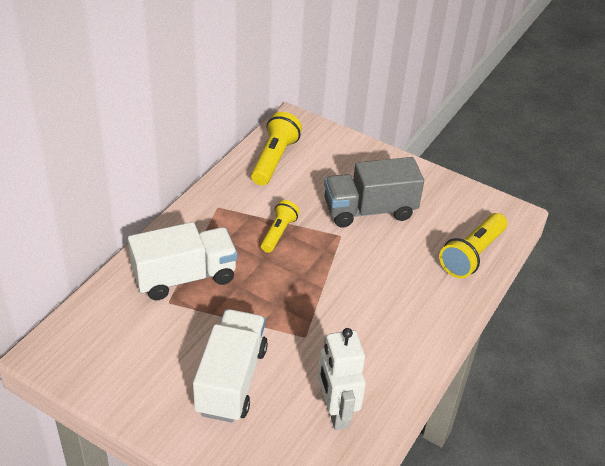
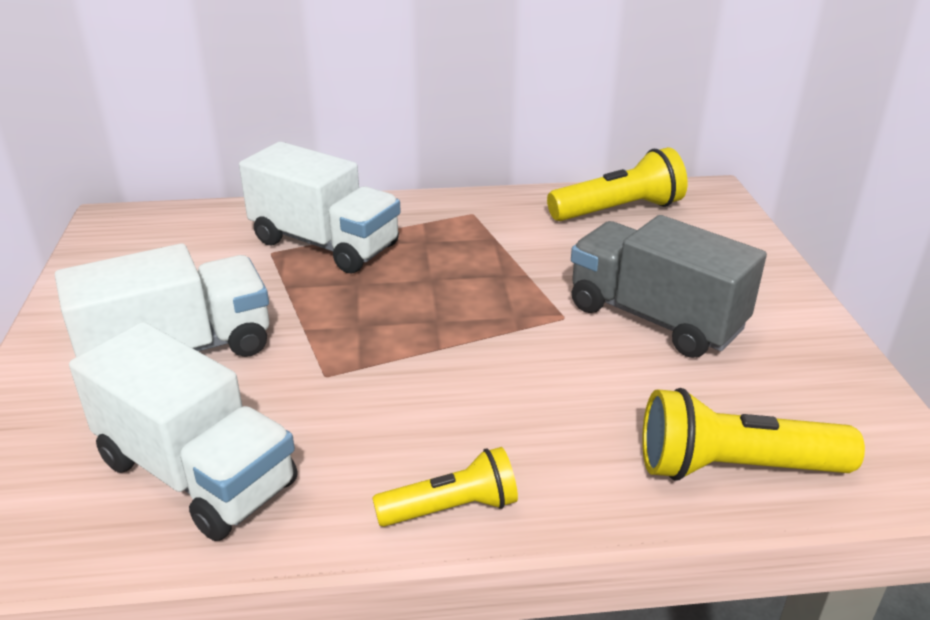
camera: 55 degrees right, 10 degrees down
(278, 233) = (493, 269): yellow flashlight -> yellow flashlight (451, 508)
(335, 411) = (196, 473): white robot -> white truck

